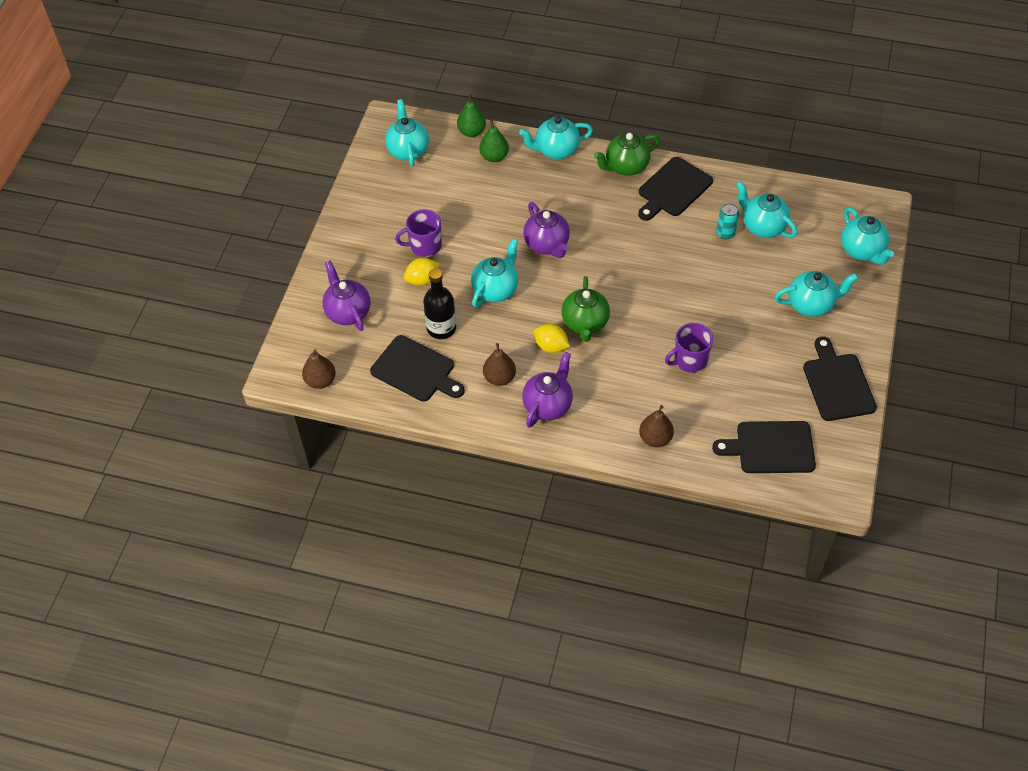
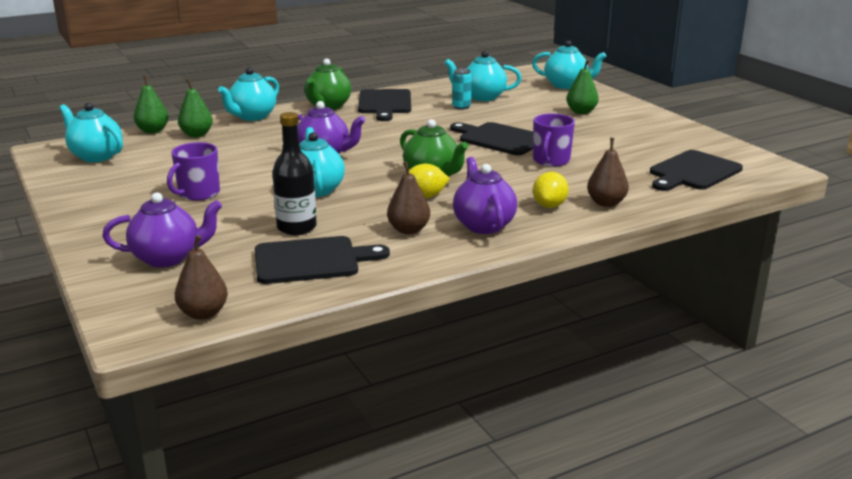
camera: 45 degrees left, 30 degrees down
(348, 312) = (167, 258): purple teapot -> purple teapot turned 150 degrees clockwise
(422, 280) = (227, 210): yellow lemon -> yellow lemon (549, 206)
(811, 305) = (581, 112): turquoise teapot -> green pear
(837, 384) = (669, 132): black cutting board -> black cutting board (499, 139)

